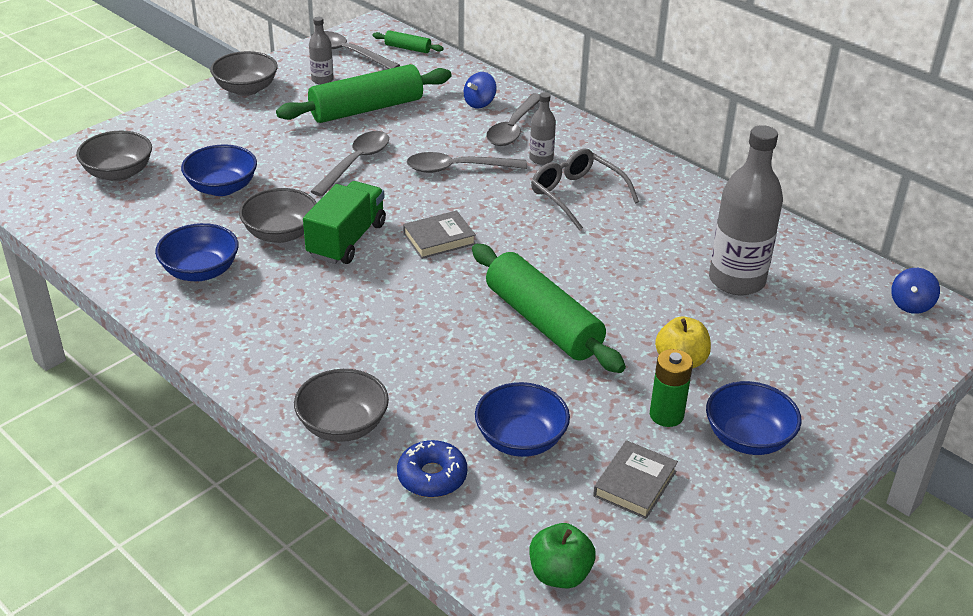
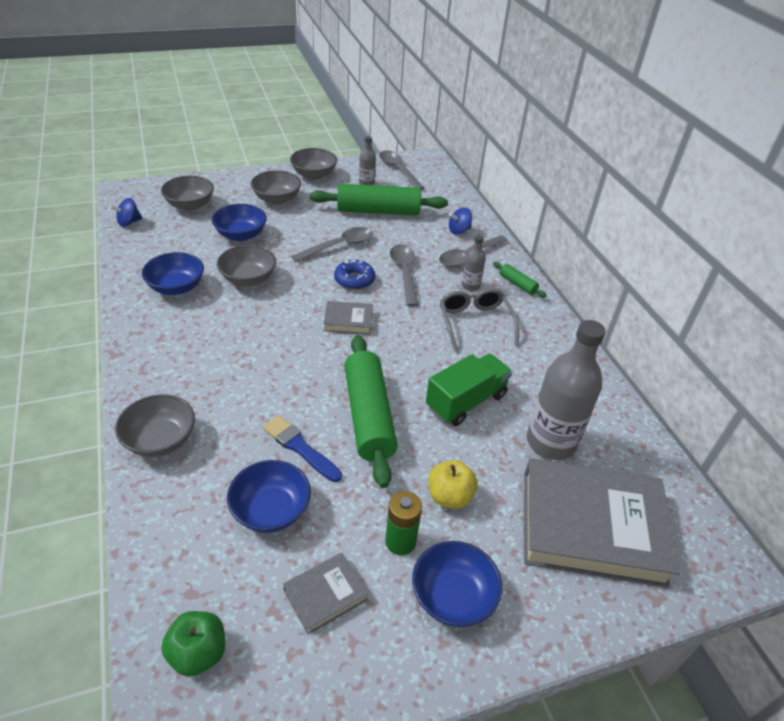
camera: 25 degrees right, 5 degrees up
(227, 132) = (277, 199): none -> grey bowl
(347, 240) = (286, 299): green truck -> green truck (466, 401)
(407, 48) = (440, 178): green rolling pin -> green rolling pin (517, 284)
(432, 476) = (182, 512): blue donut -> blue donut (354, 280)
(457, 168) = (404, 273): grey spoon -> grey spoon turned 60 degrees clockwise
(499, 376) = (300, 447): none -> blue brush
(824, 337) = (591, 527): none -> grey book
(911, 305) = (696, 529): blue spinning top -> blue spinning top (129, 222)

